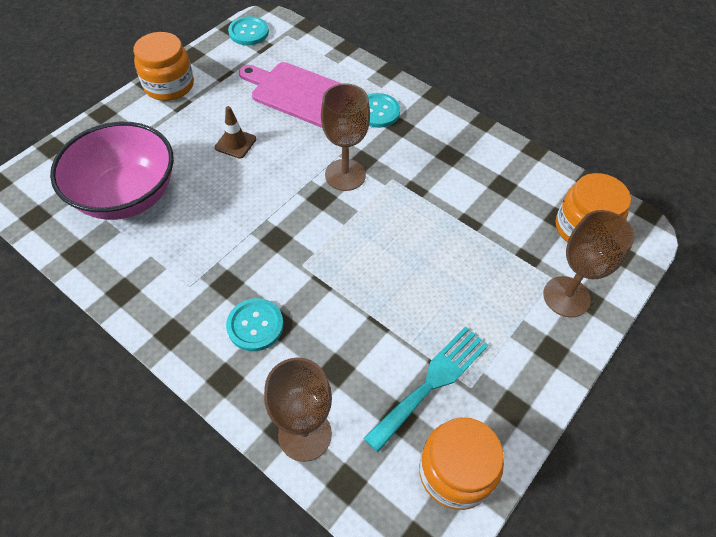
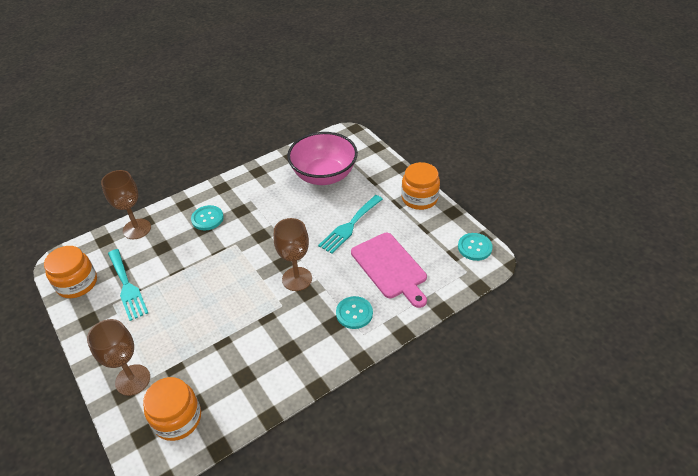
camera: 110 degrees right, 10 degrees down
(235, 143) = (349, 226): brown traffic cone -> turquoise fork
(299, 94) = (390, 268): pink cutting board -> pink cutting board turned 105 degrees clockwise

